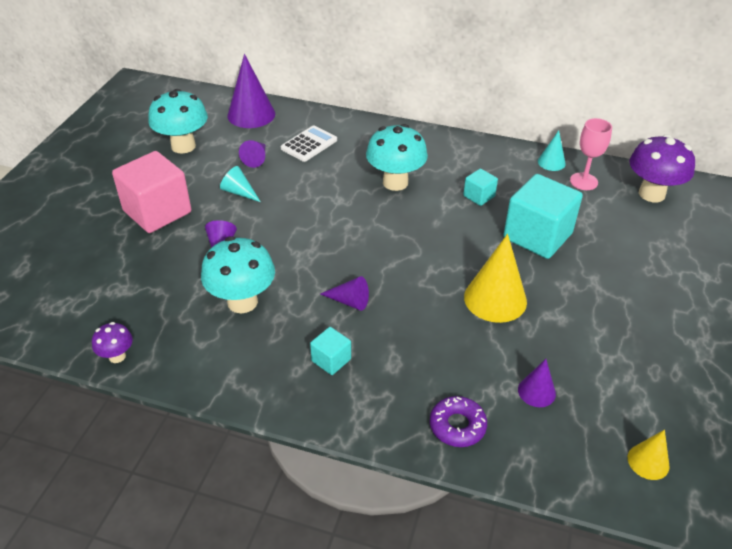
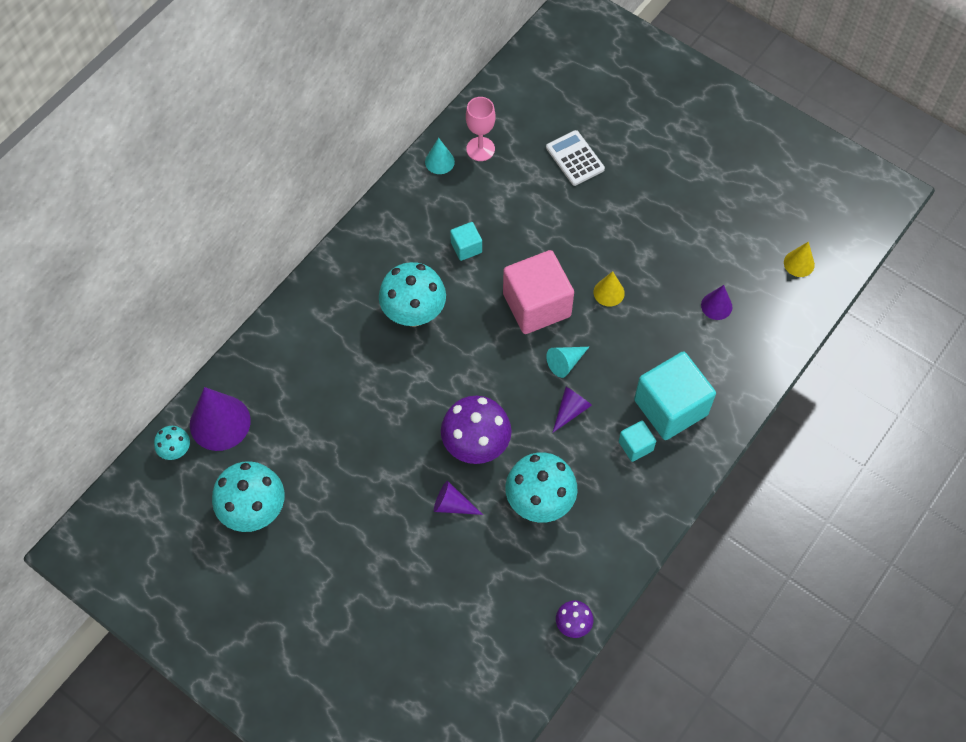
camera: 70 degrees left, 20 degrees up
(157, 211) = (370, 558): pink cube -> pink cube (536, 305)
(221, 102) = (176, 451): none -> turquoise mushroom
(239, 192) = (369, 469): turquoise cone -> turquoise cone (565, 363)
(256, 159) = (314, 437): purple cone -> none
(309, 144) = (309, 376): white calculator -> white calculator (575, 158)
(457, 426) = (731, 375): purple donut -> none
(495, 299) = (609, 292): yellow cone -> yellow cone, size x0.54
(537, 236) = (542, 223): turquoise cube -> turquoise cube (670, 407)
(651, 194) = (520, 104): purple mushroom -> purple mushroom (476, 446)

